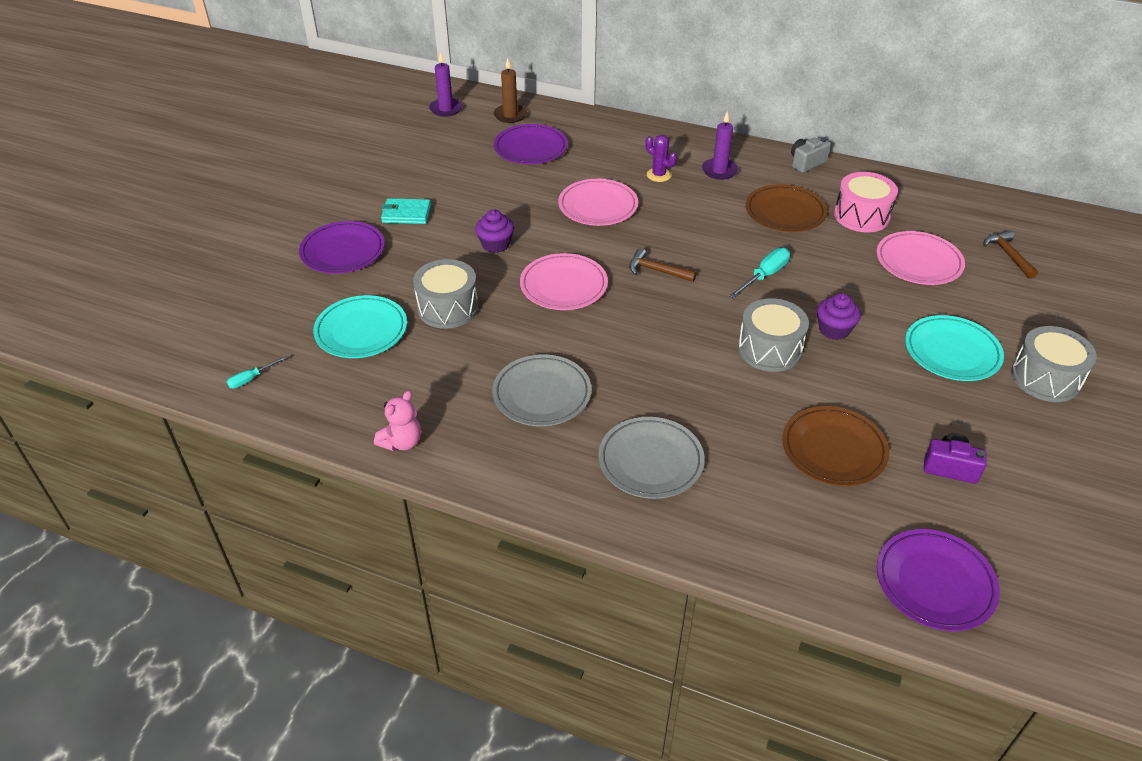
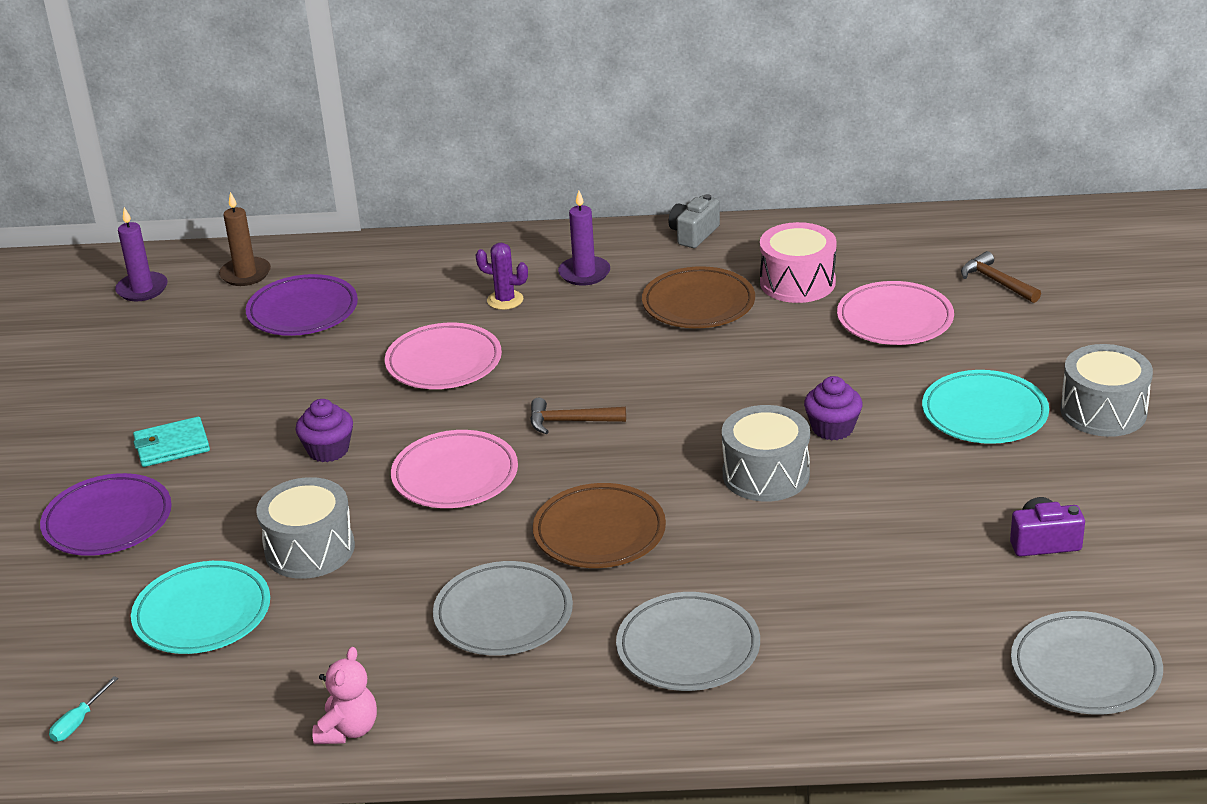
camera: 20 degrees left, 10 degrees down
(764, 276) = (713, 389): turquoise screwdriver -> none
(833, 449) = (901, 565): brown plate -> brown plate (599, 532)
(935, 583) = (1085, 669): purple plate -> grey plate

